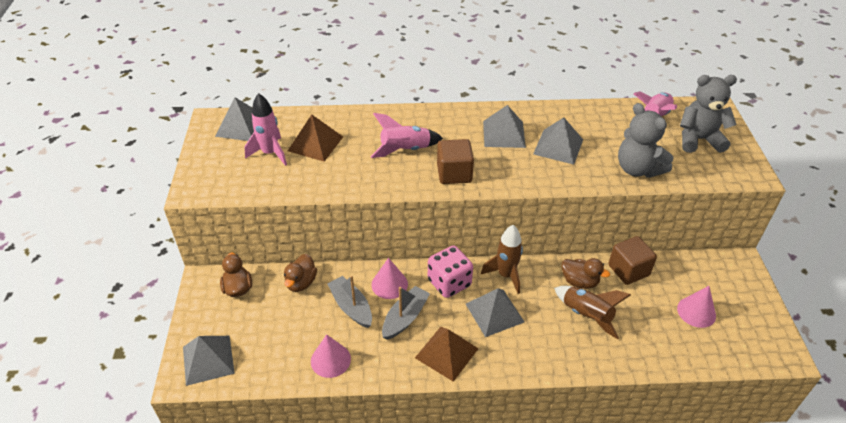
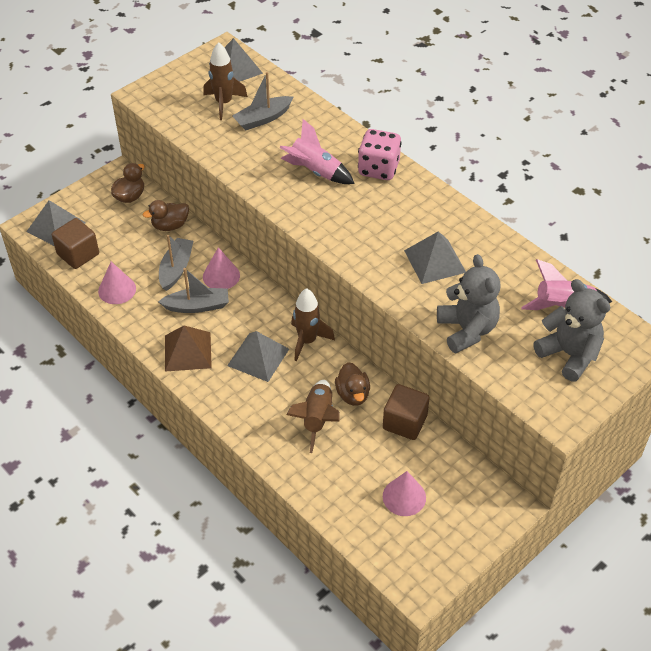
camera: 50 degrees right, 5 degrees up
(270, 153) = (224, 103): pink rocket -> brown rocket
(315, 143) = (263, 119): brown pyramid -> grey boat
(449, 283) = (260, 310): pink dice -> pink dice (378, 169)
(454, 173) = (320, 216): brown cube -> brown cube (78, 254)
(503, 134) = (409, 217): grey pyramid -> none
(637, 169) = (467, 330): grey teddy bear -> grey teddy bear turned 150 degrees clockwise

